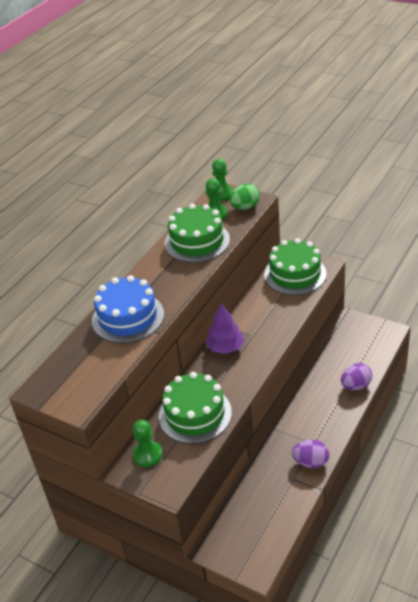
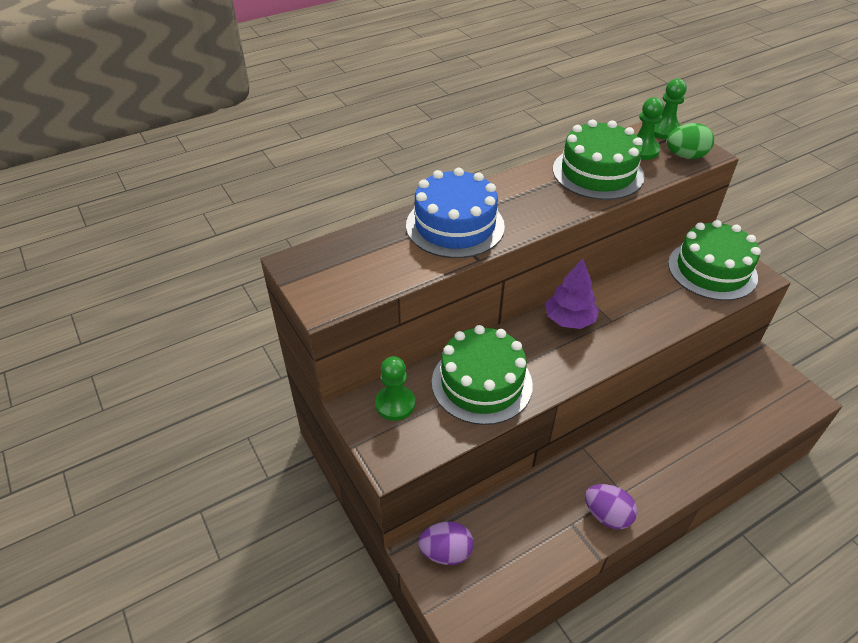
camera: 25 degrees right, 5 degrees up
(356, 386) = (722, 447): purple egg -> purple egg (446, 552)

